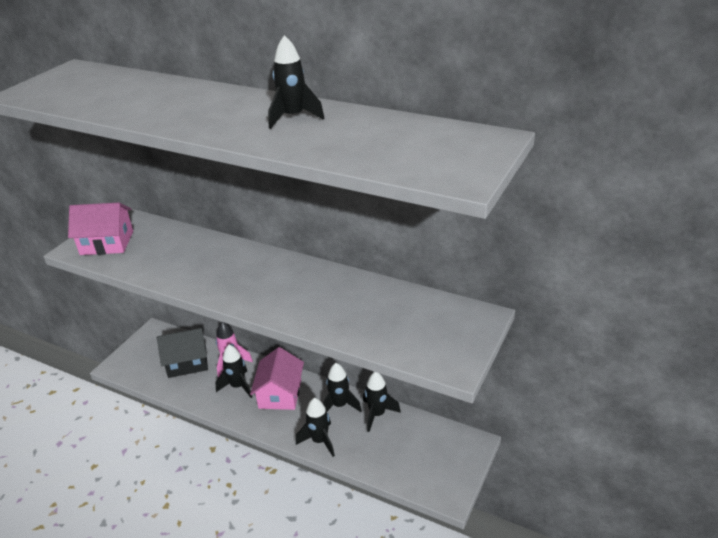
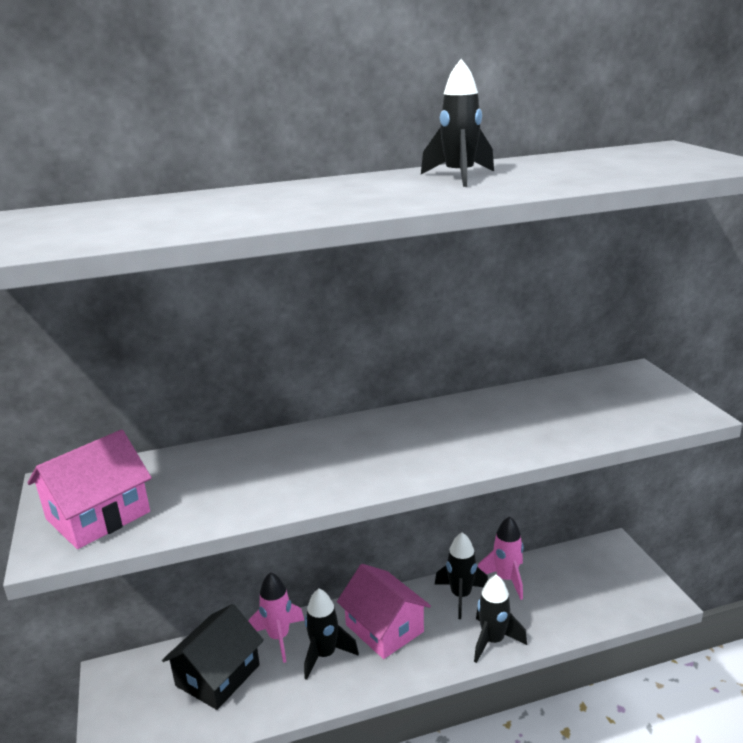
camera: 45 degrees left, 10 degrees down
(377, 414) = (506, 579): black rocket -> pink rocket

